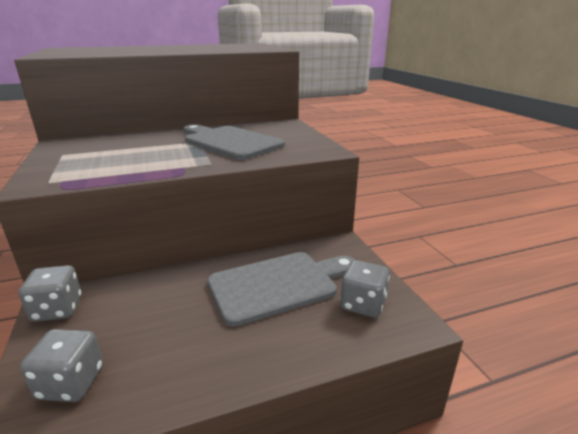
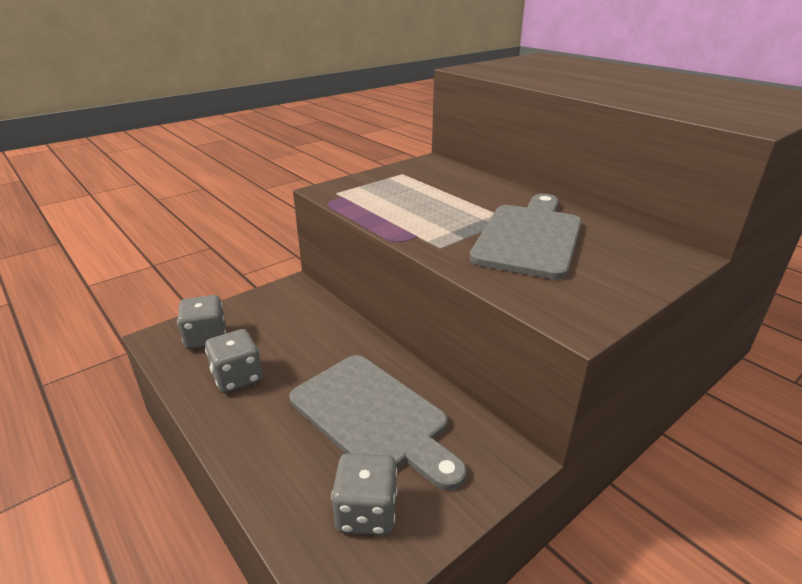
camera: 70 degrees right, 5 degrees up
(57, 309) = (283, 294): grey dice -> grey dice (237, 377)

